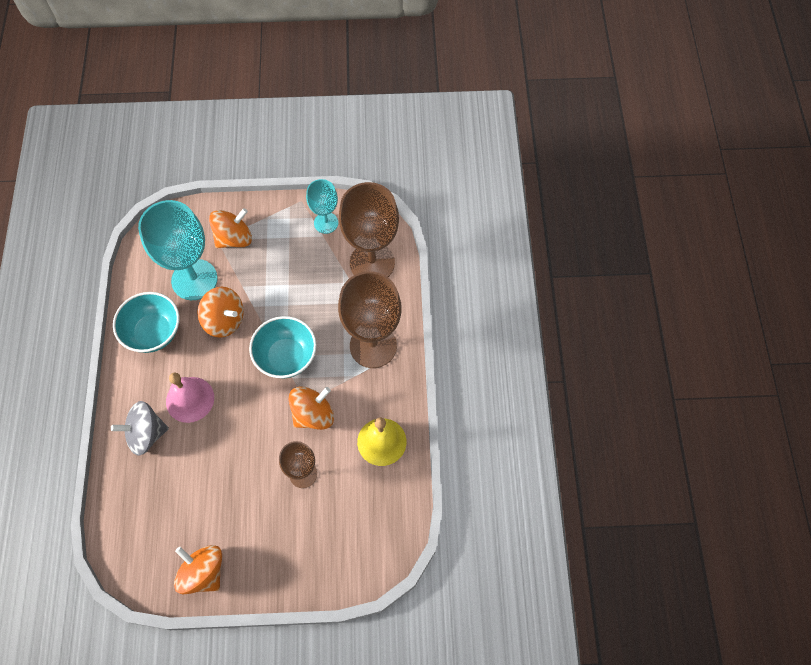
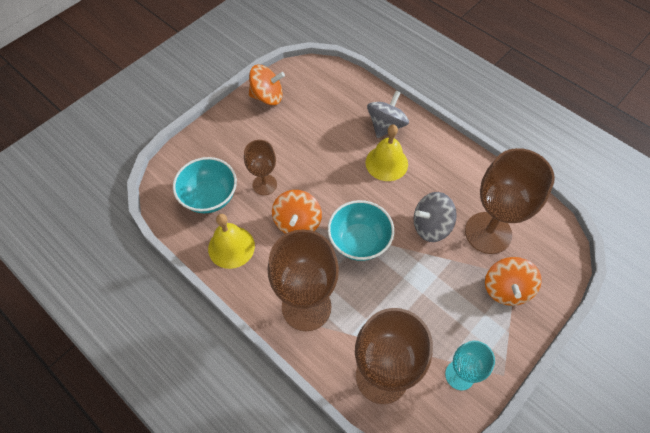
camera: 135 degrees right, 5 degrees down
(153, 332) = (462, 177): turquoise bowl -> turquoise bowl (209, 197)
(190, 399) = (386, 163): pink bell -> yellow bell
(194, 279) = (488, 233): turquoise goblet -> brown goblet
(224, 320) = (431, 226): orange spinning top -> grey spinning top

